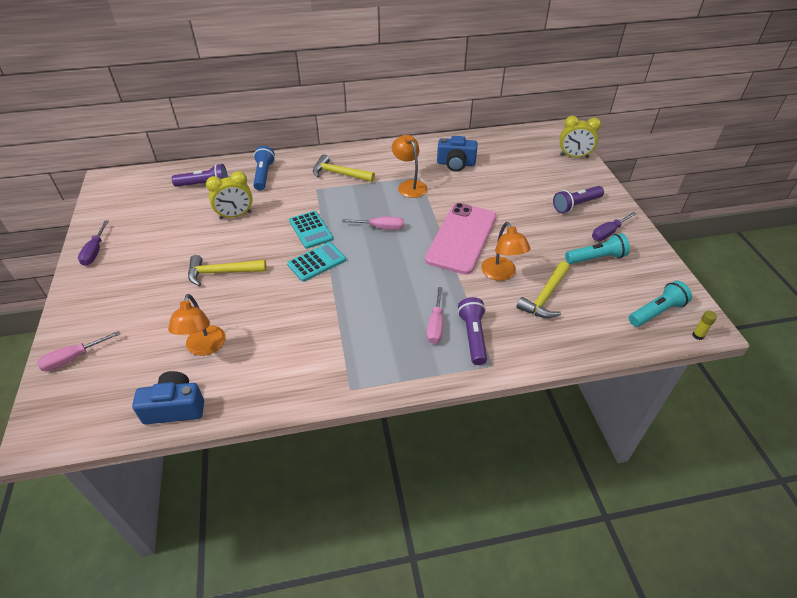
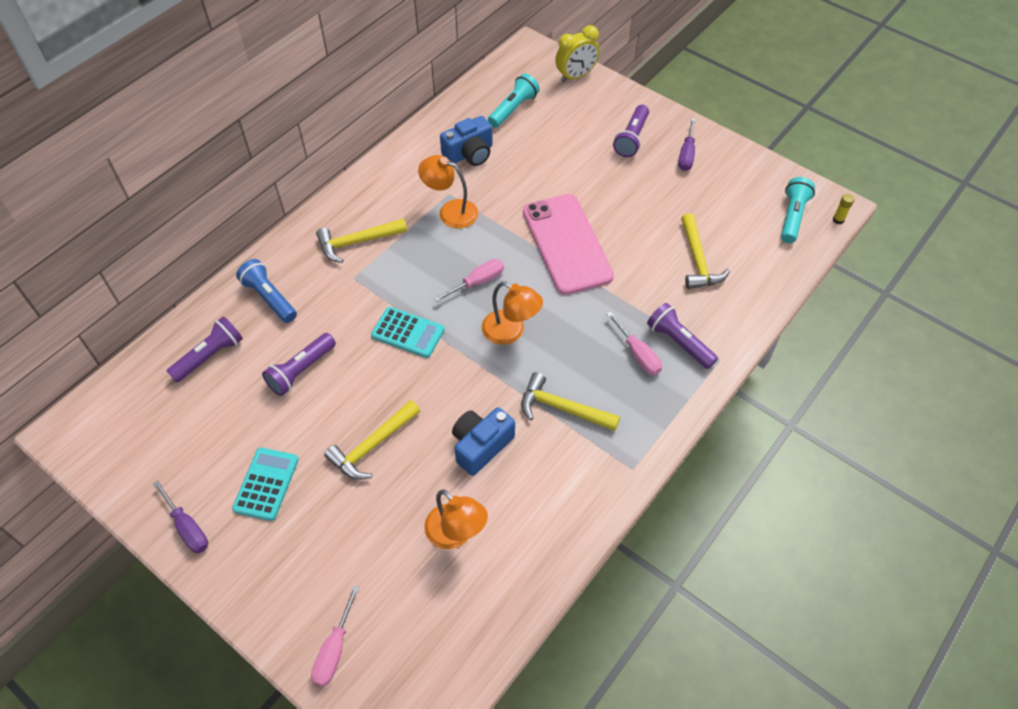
camera: 40 degrees left, 10 degrees up
(175, 407) = (501, 608): blue camera -> blue camera (481, 446)
(235, 215) = (301, 370): yellow clock -> purple flashlight
(317, 262) = (457, 365): turquoise calculator -> turquoise calculator (266, 484)
(349, 324) = (562, 408): none -> yellow hammer
(501, 274) = (640, 261): orange lamp -> orange lamp (510, 332)
(596, 258) = (701, 190): turquoise flashlight -> turquoise flashlight (513, 109)

